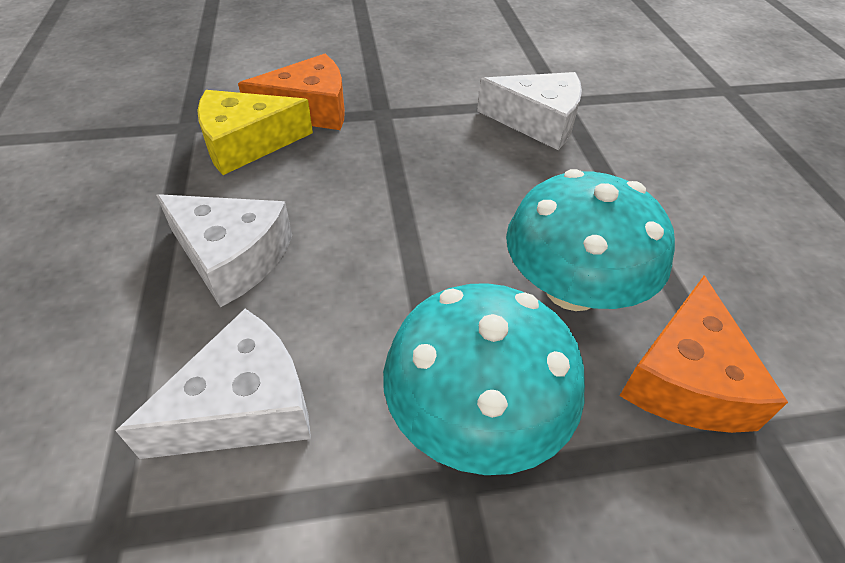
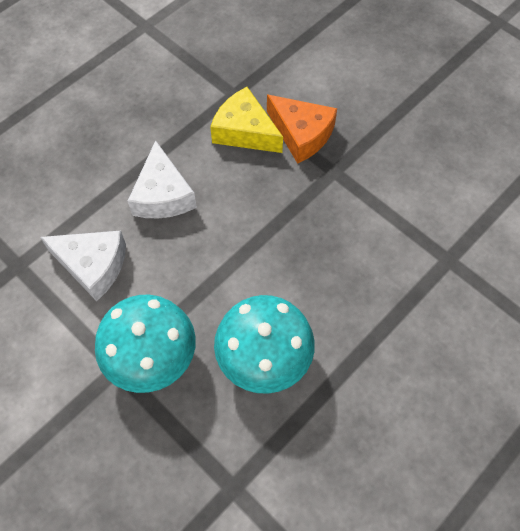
camera: 55 degrees right, 15 degrees up
(537, 121) = (407, 259): white cheese -> none
(686, 379) = (242, 440): orange cheese -> none

